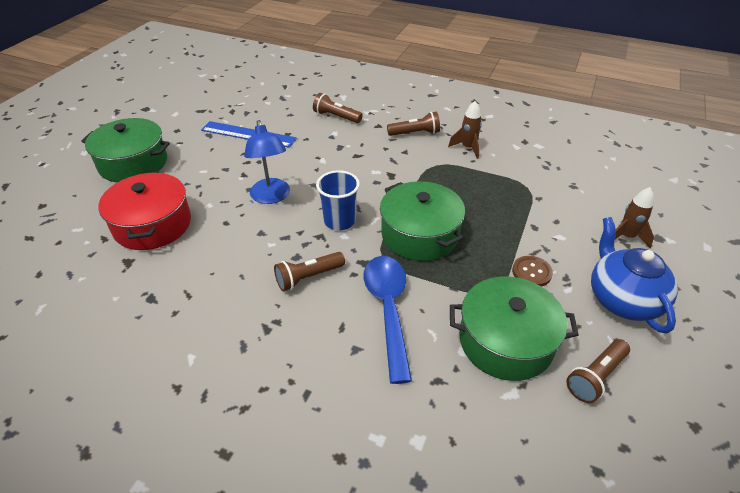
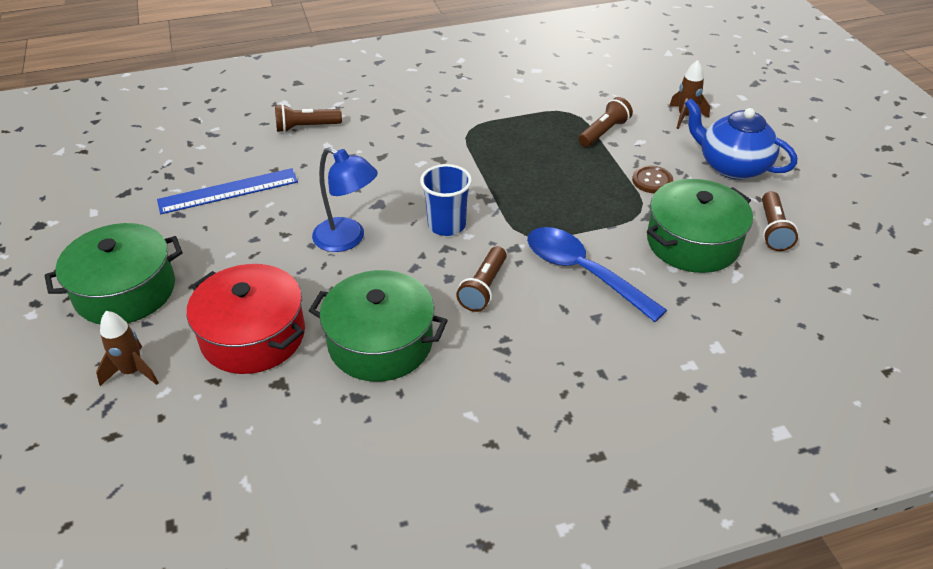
camera: 40 degrees left, 0 degrees up
(415, 133) = (411, 108): brown flashlight -> brown flashlight (604, 132)
(420, 234) = (532, 198): green pot -> green pot (380, 342)
(467, 148) = (478, 100): brown rocket -> brown rocket (132, 371)

